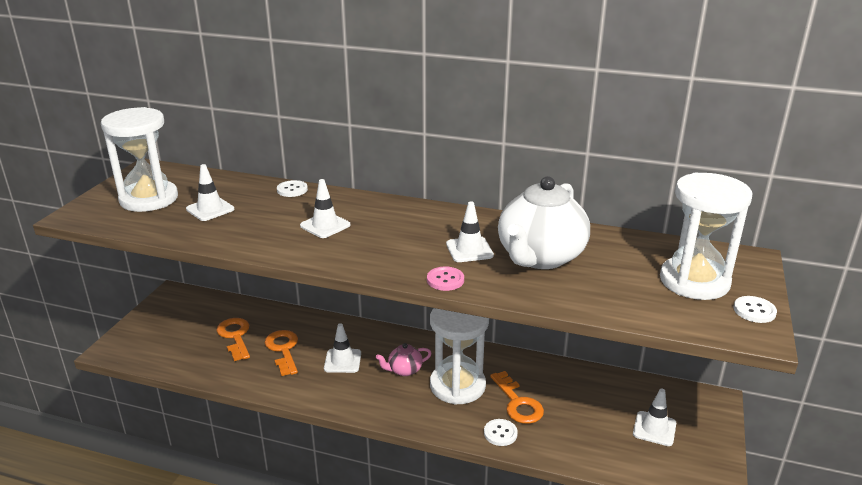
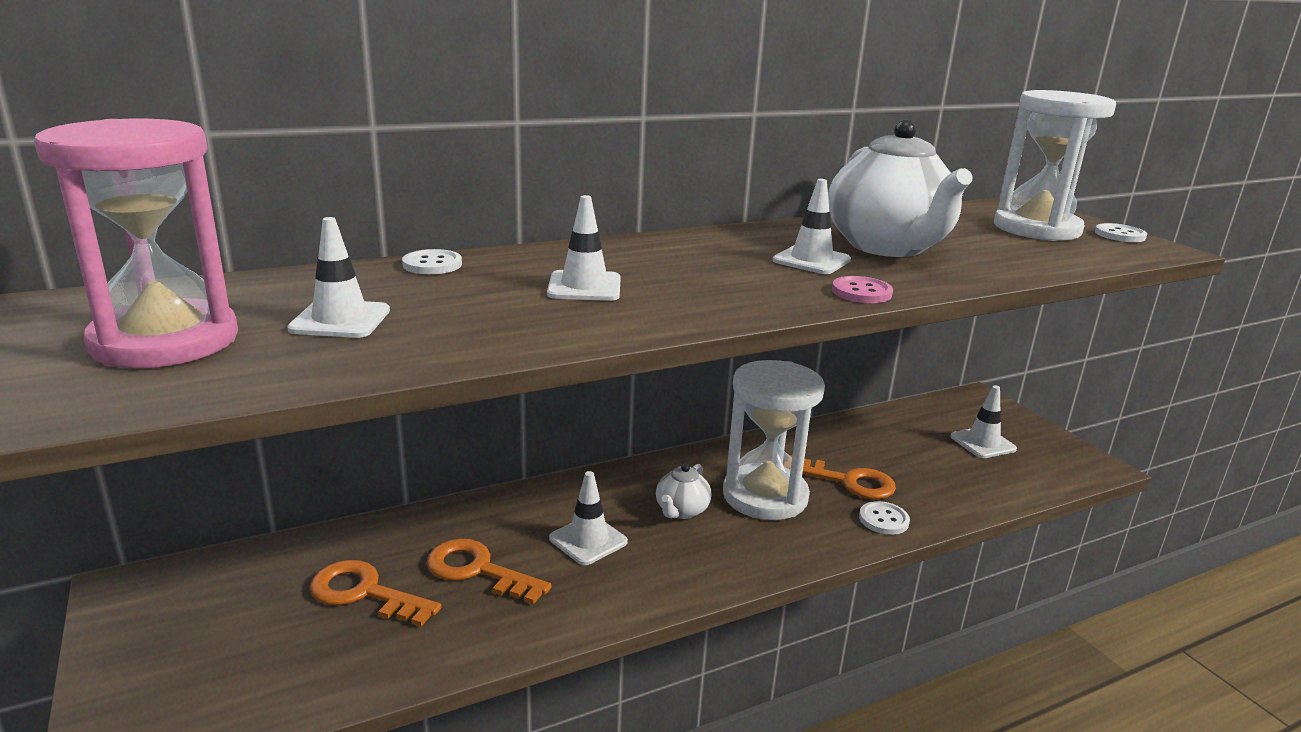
camera: 45 degrees left, 5 degrees down
(149, 199) = (165, 341): white hourglass -> pink hourglass
(404, 370) = (681, 511): pink teapot -> white teapot

